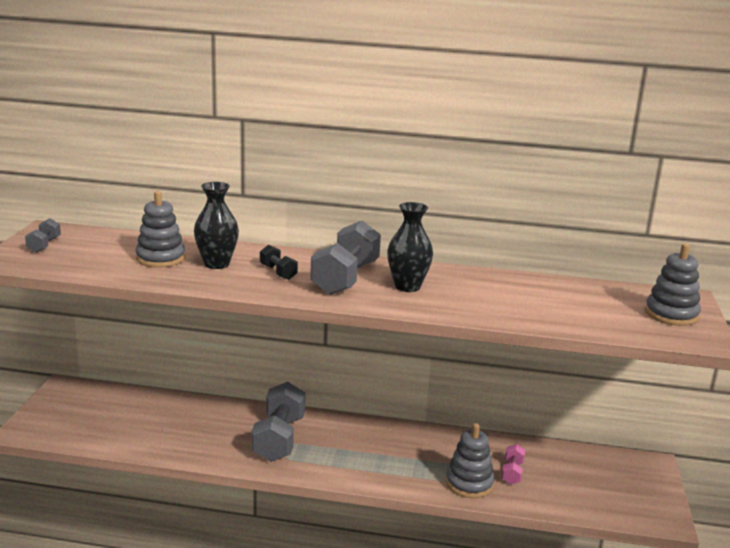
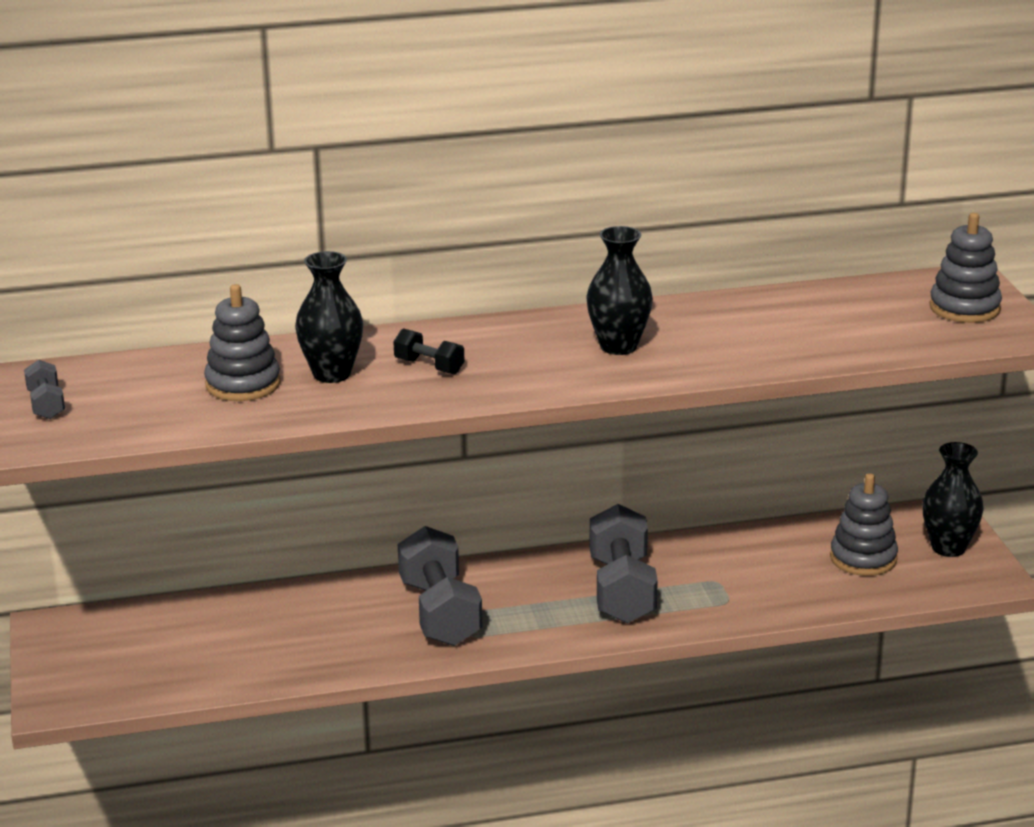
camera: 20 degrees left, 5 degrees up
(345, 278) = (527, 354): grey dumbbell -> grey dumbbell (622, 590)
(469, 483) = (735, 601): grey stacking toy -> grey stacking toy (863, 558)
(512, 473) = (780, 573): pink dumbbell -> none
(642, 488) = (948, 548): none -> black vase

